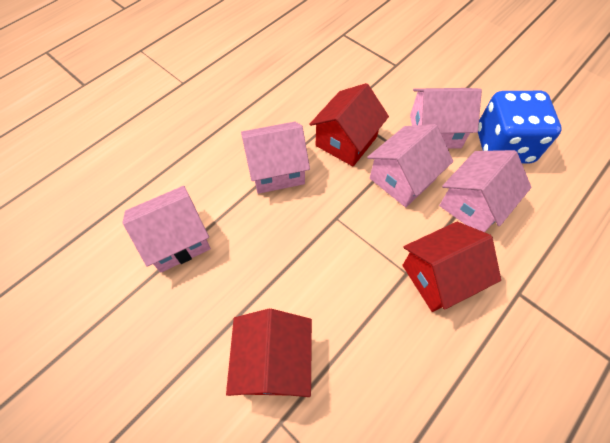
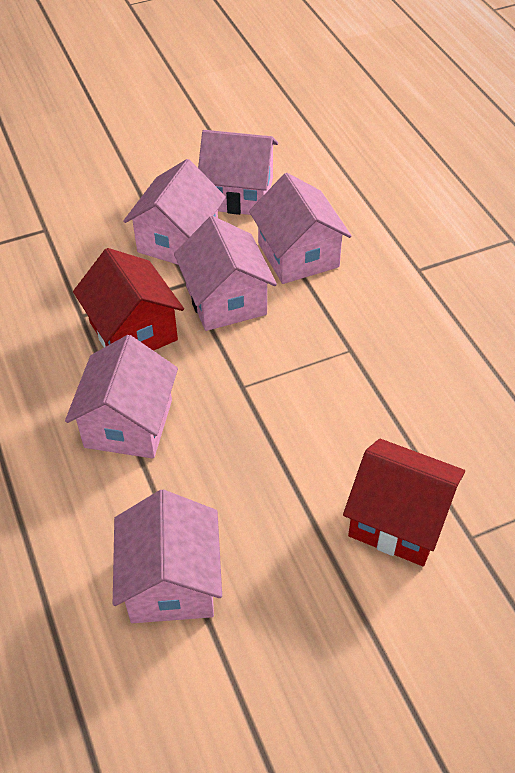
camera: 65 degrees left, 10 degrees down
(439, 277) = (369, 324): red house -> none
(503, 146) = (239, 194): blue dice -> pink house

